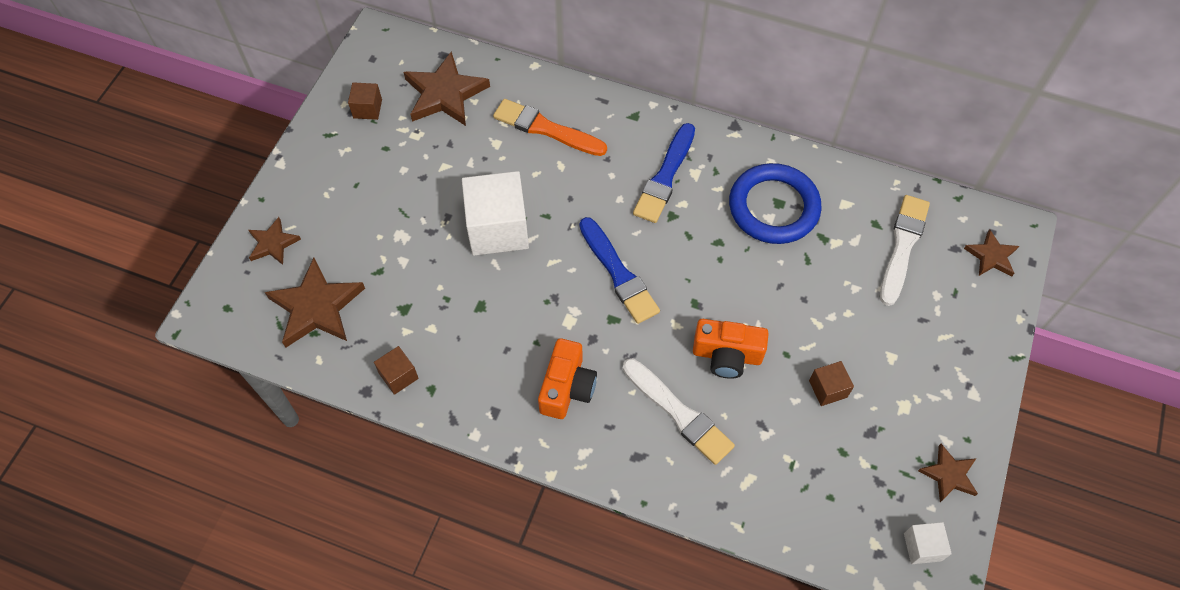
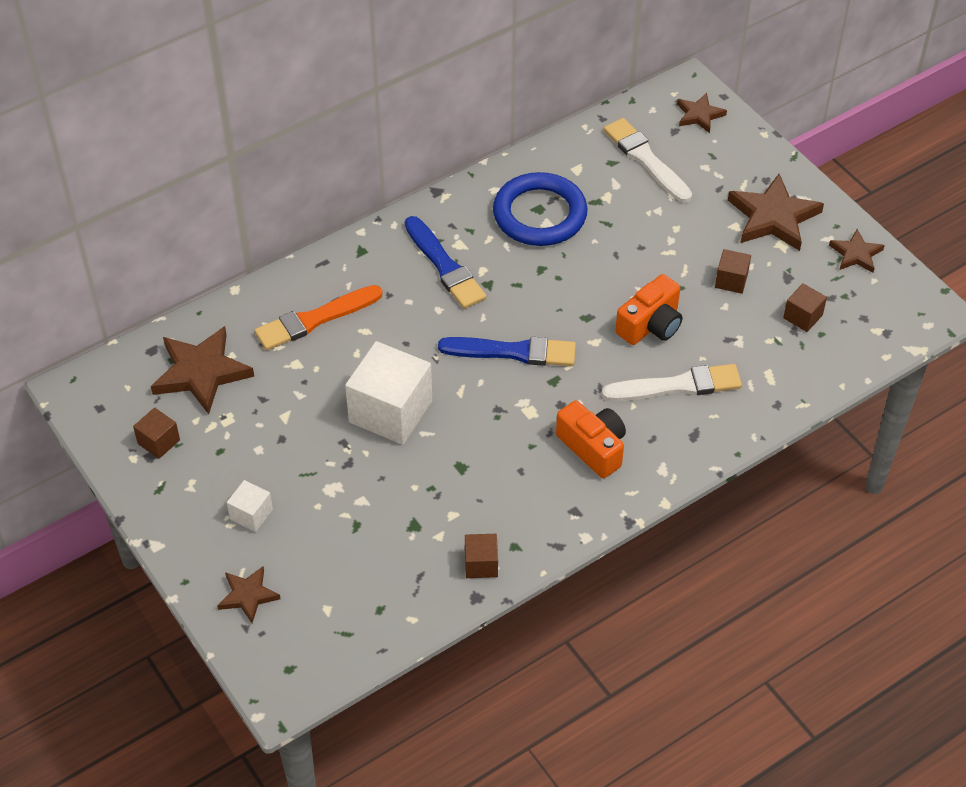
camera: 55 degrees left, 10 degrees down
(316, 307) = (352, 593): brown star -> brown star (773, 217)
(837, 470) = (802, 316): none -> brown cube
(922, 547) = (899, 304): white cube -> white cube (251, 514)

